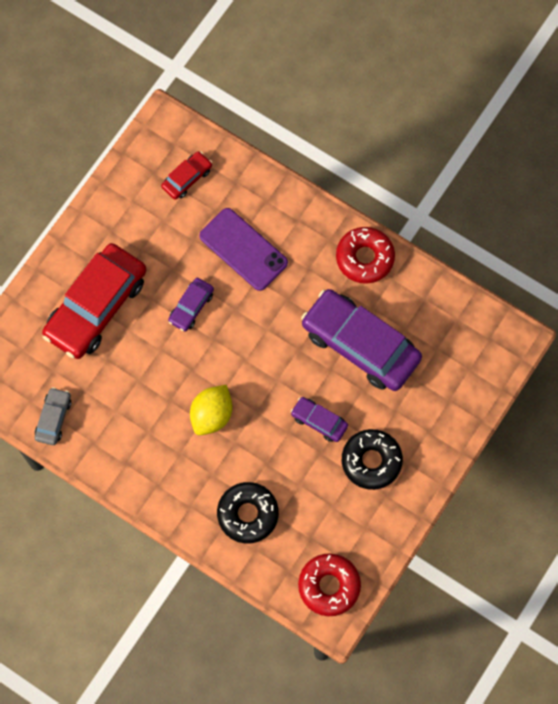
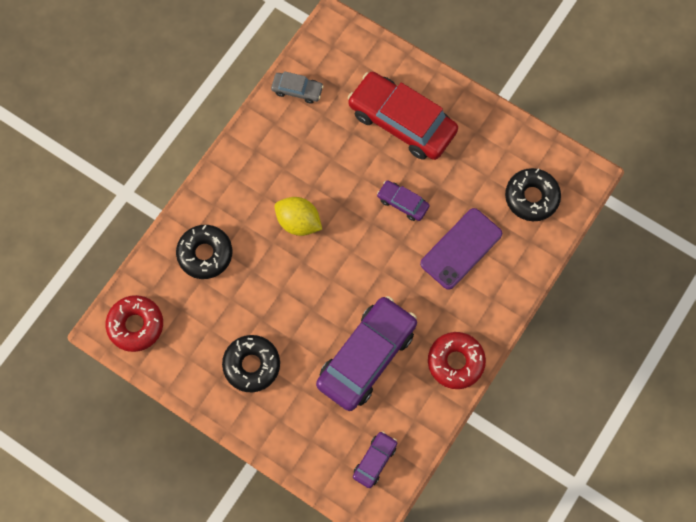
camera: 90 degrees right, 0 degrees up
(187, 178) = (531, 197): red car -> black donut
(319, 421) = (291, 317): purple car -> purple car (375, 460)

